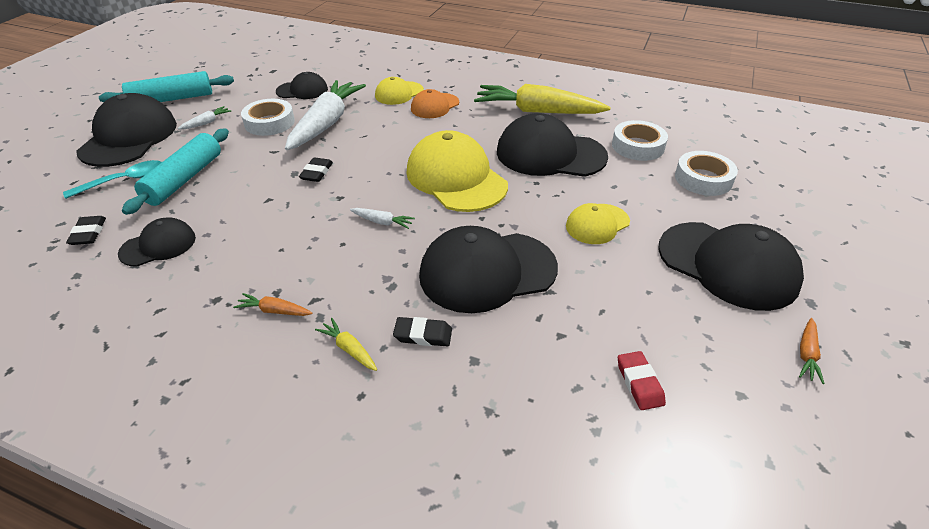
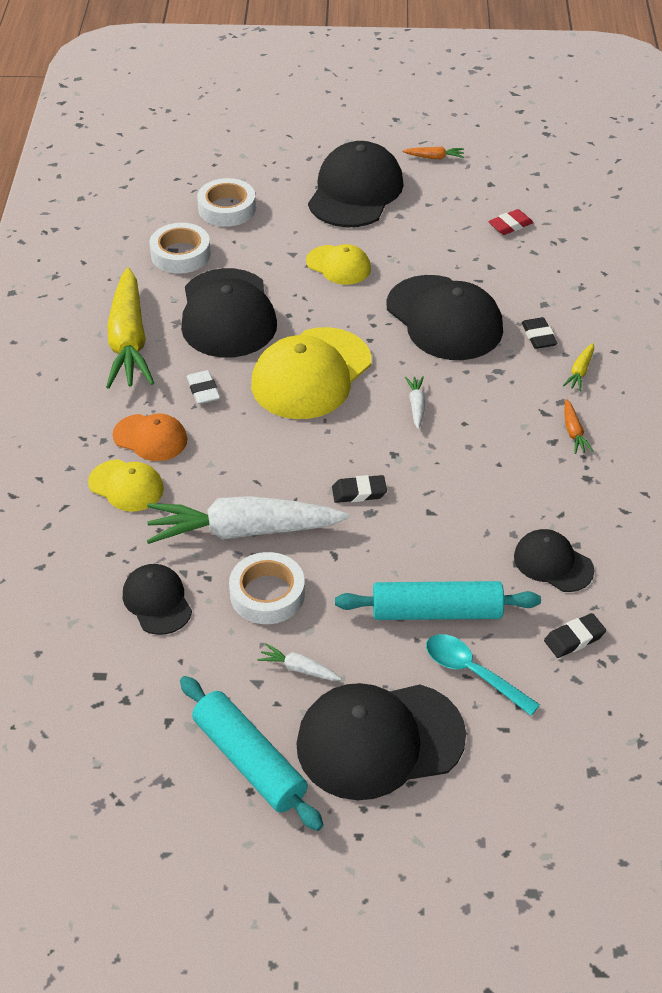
camera: 110 degrees left, 5 degrees up
(468, 130) = (203, 390): none -> white eraser

